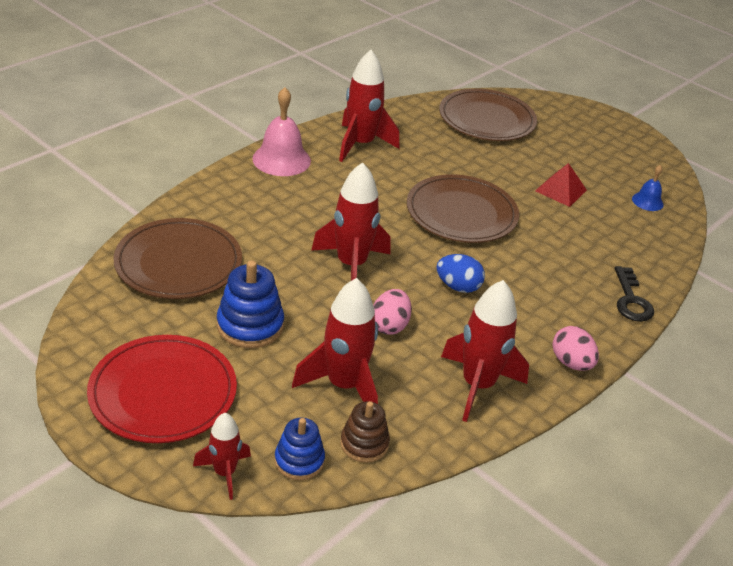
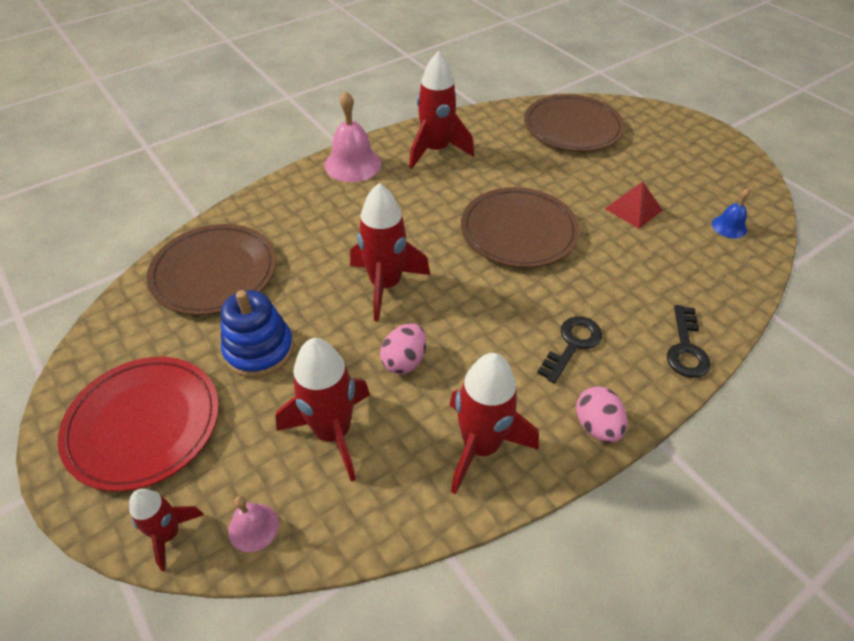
camera: 15 degrees right, 10 degrees up
(299, 461) = (253, 527): blue stacking toy -> pink bell
(364, 444) = (331, 512): brown stacking toy -> none
(458, 287) = (491, 318): blue egg -> none
(535, 303) = (572, 345): none -> black key

